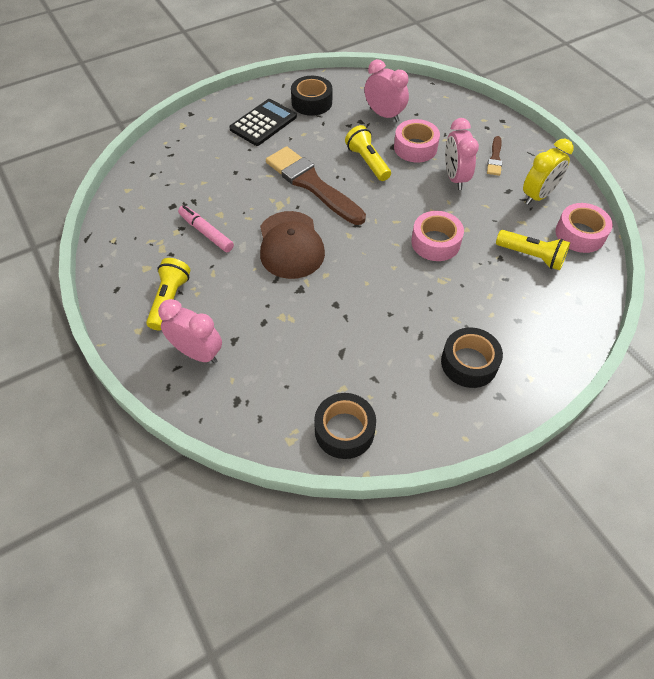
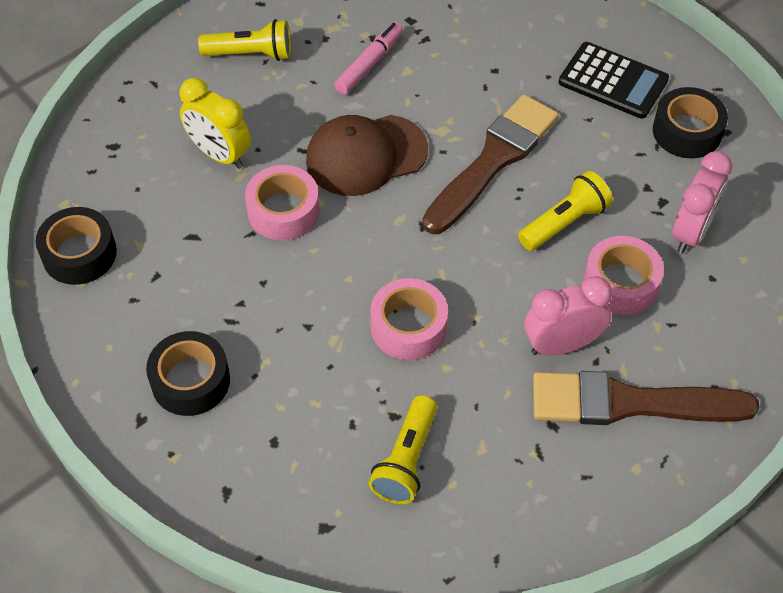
camera: 80 degrees right, 0 degrees up
(197, 353) = (176, 97): pink clock -> none
(495, 158) = (630, 403): brown brush -> brown brush, size x2.16
(538, 196) = (552, 471): yellow clock -> yellow clock (219, 154)
(580, 234) = (473, 536): pink tape -> pink tape (283, 211)

